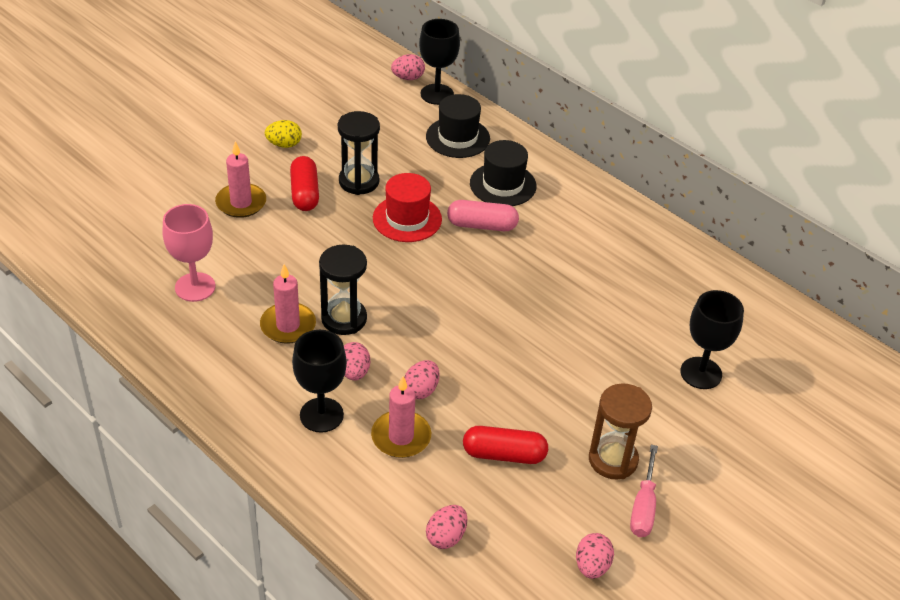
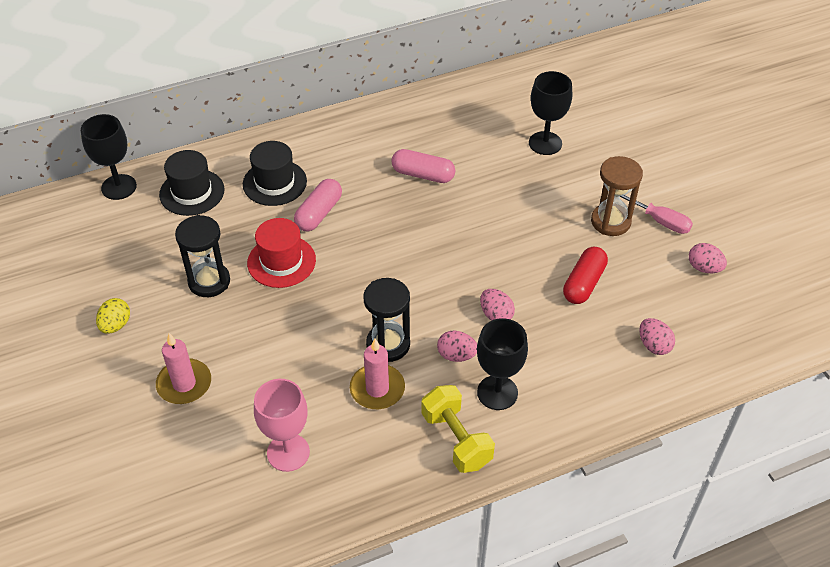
camera: 65 degrees left, 5 degrees up
(252, 397) = (456, 439): none -> yellow dumbbell
(305, 193) = (201, 328): red capsule -> none
(401, 437) = (542, 344): pink candle -> none
(408, 78) = (78, 200): pink egg -> none
(583, 285) = (423, 175): none -> pink capsule

